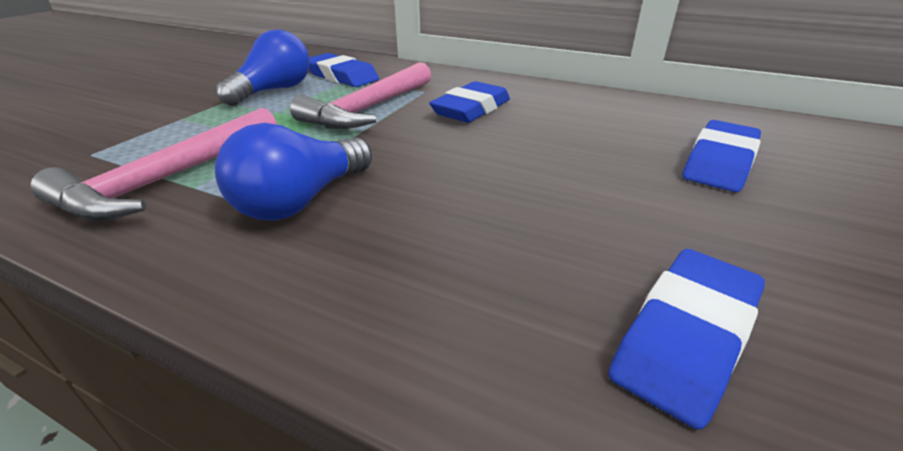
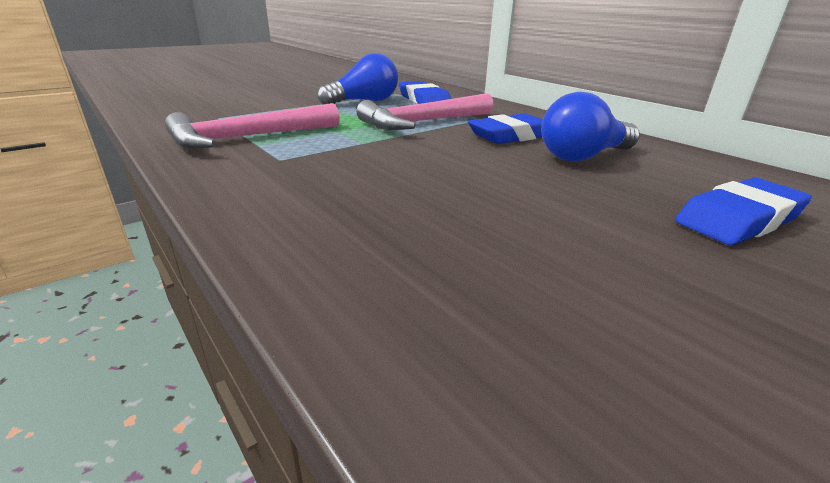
camera: 25 degrees right, 5 degrees down
(302, 200) = (317, 165): blue light bulb -> blue light bulb (583, 156)
(685, 337) = (534, 326): blue eraser -> none

